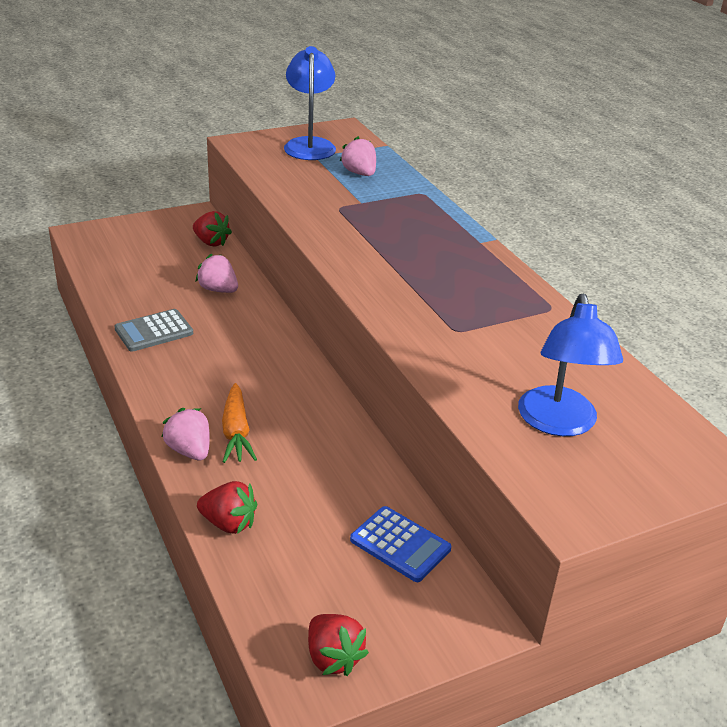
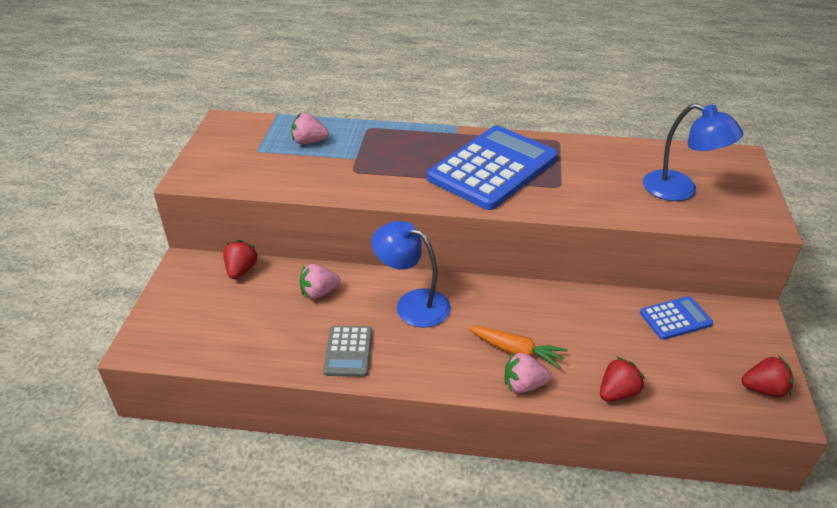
camera: 55 degrees left, 5 degrees up
(211, 242) = (241, 270): red strawberry -> red strawberry turned 60 degrees counterclockwise
(309, 145) = (235, 146): blue lamp -> blue lamp (412, 304)
(438, 280) = (493, 168): none -> blue calculator

